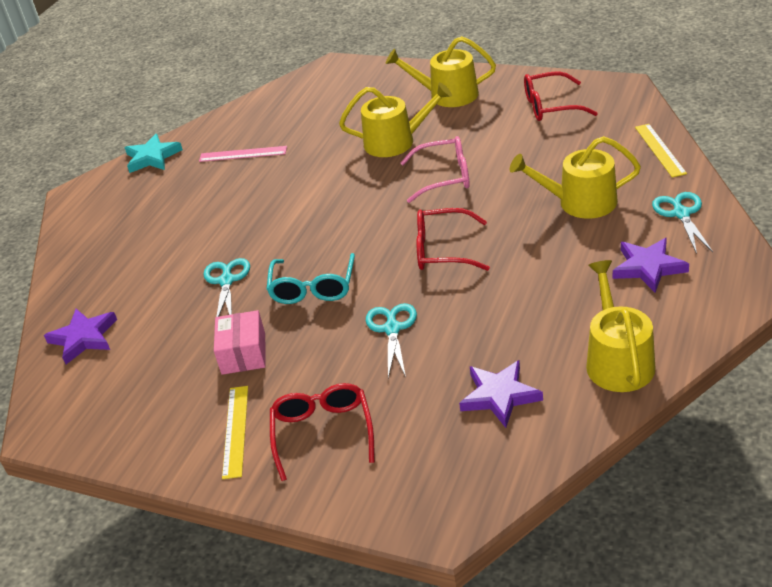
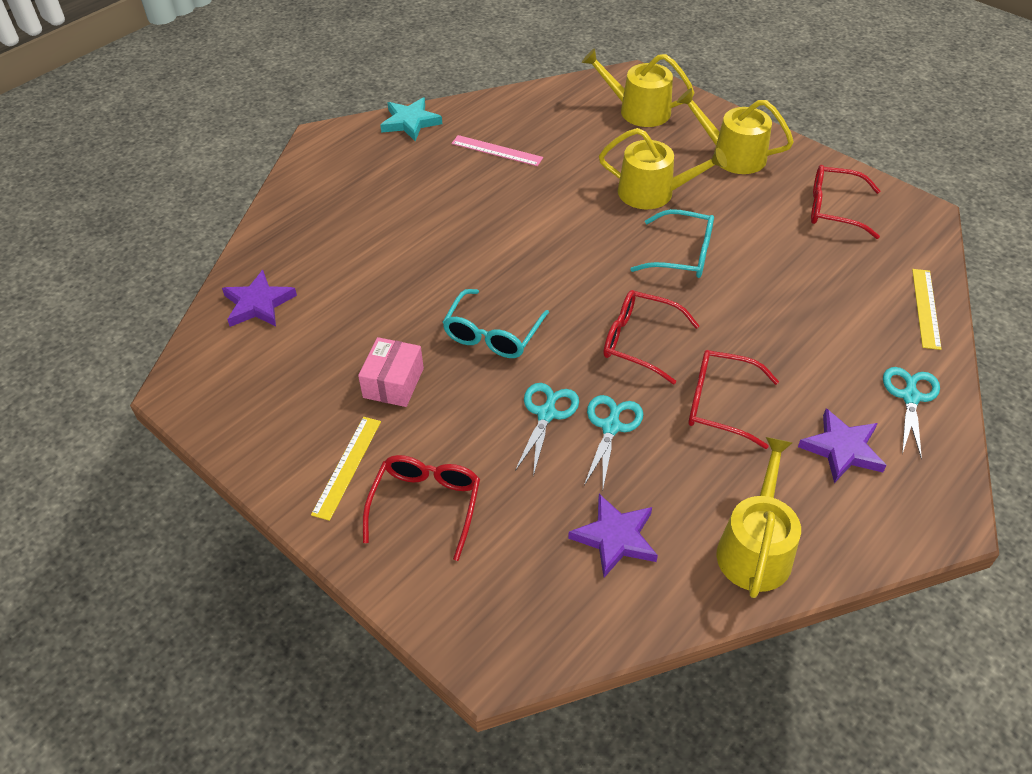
camera: 15 degrees right, 10 degrees up
(227, 280) = (415, 292): turquoise scissors -> turquoise scissors (611, 426)
(444, 177) = (681, 254): pink glasses -> turquoise glasses
(534, 271) = (721, 404): none -> red glasses
(579, 202) = (808, 340): yellow watering can -> yellow watering can (638, 110)

